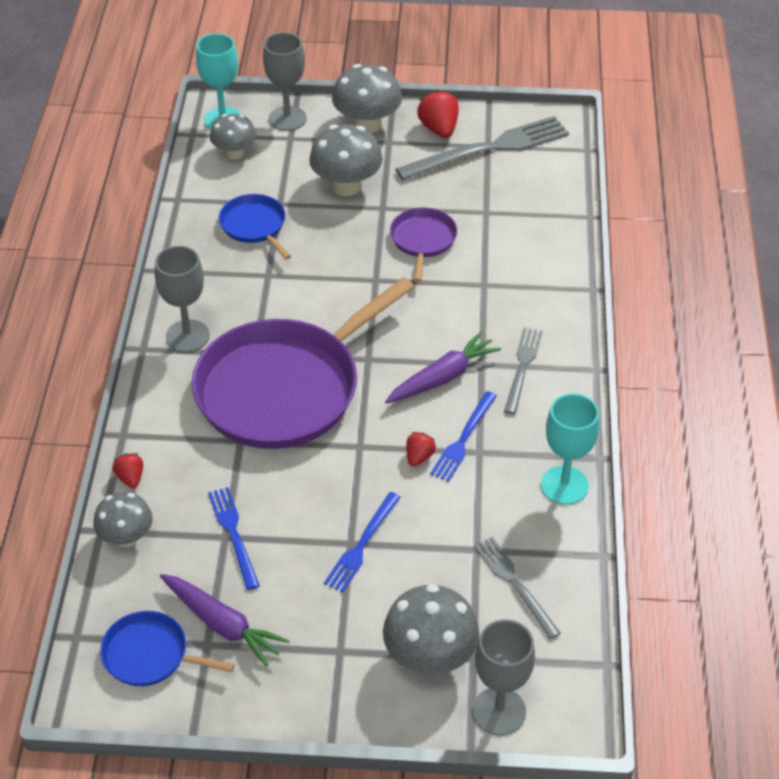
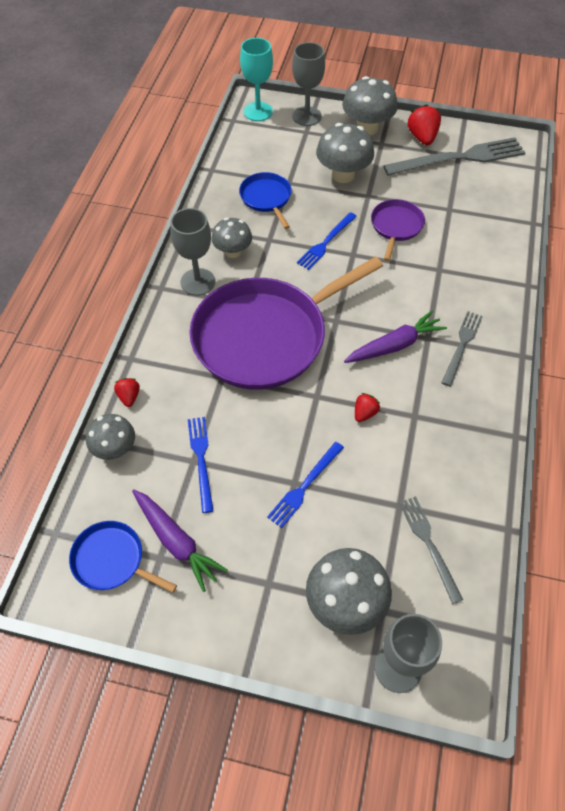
camera: 10 degrees right, 10 degrees up
(234, 153) = (262, 138): grey mushroom -> grey mushroom (233, 251)
(463, 439) = (404, 402): blue fork -> blue fork (326, 242)
(564, 485) = (483, 457): turquoise goblet -> none

